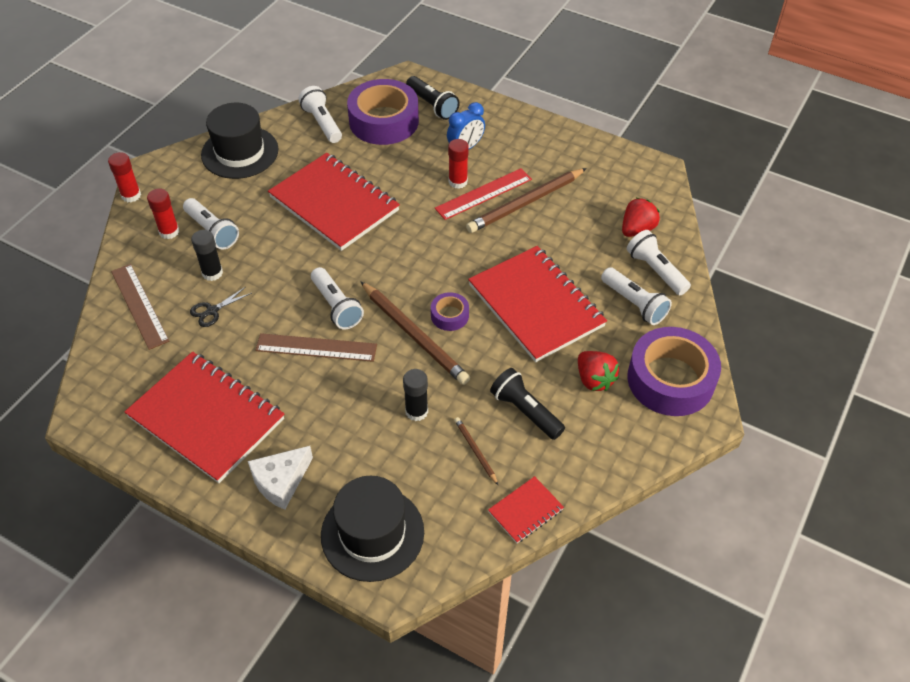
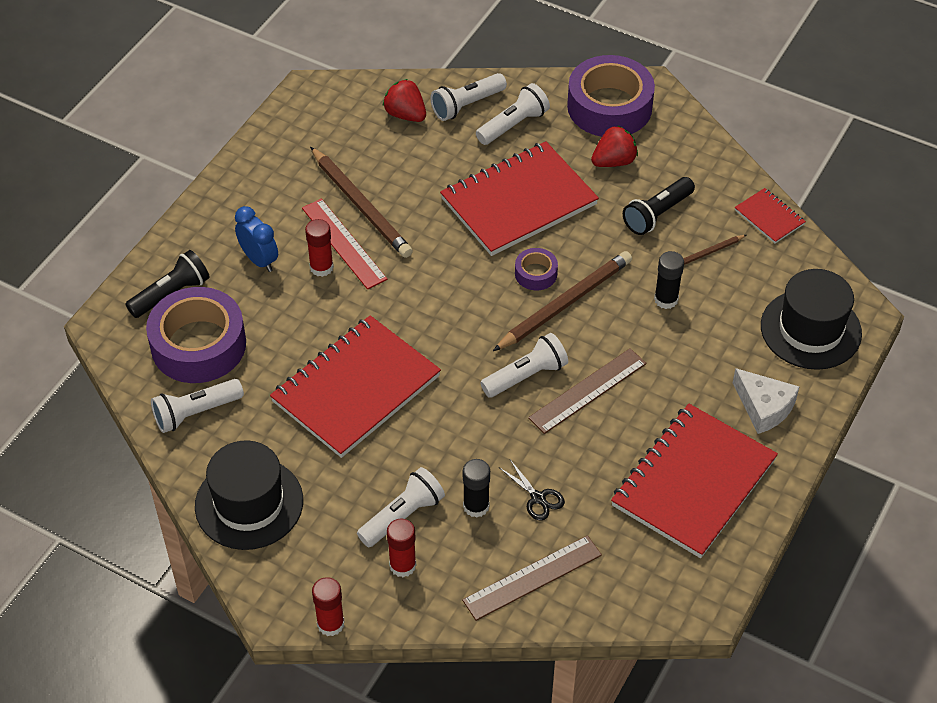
camera: 90 degrees left, 0 degrees up
(316, 347) = (587, 390): brown ruler -> brown ruler turned 45 degrees clockwise

